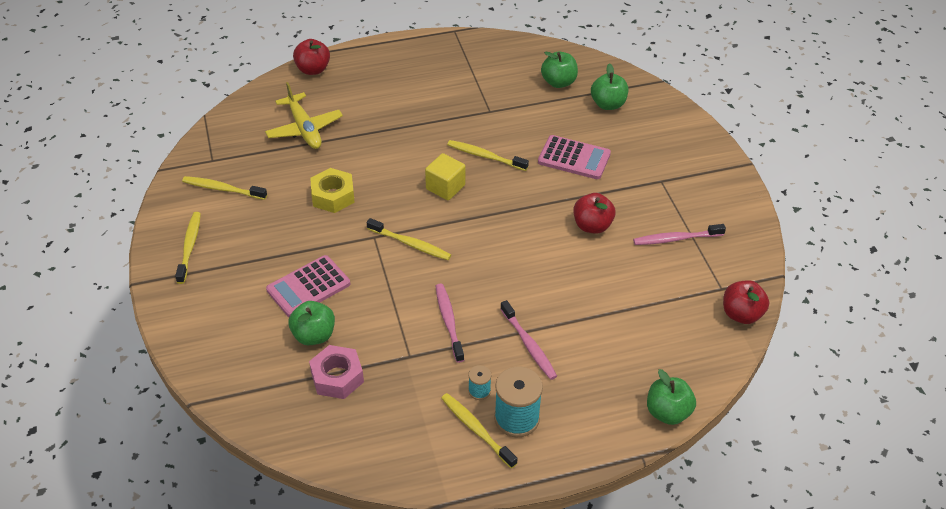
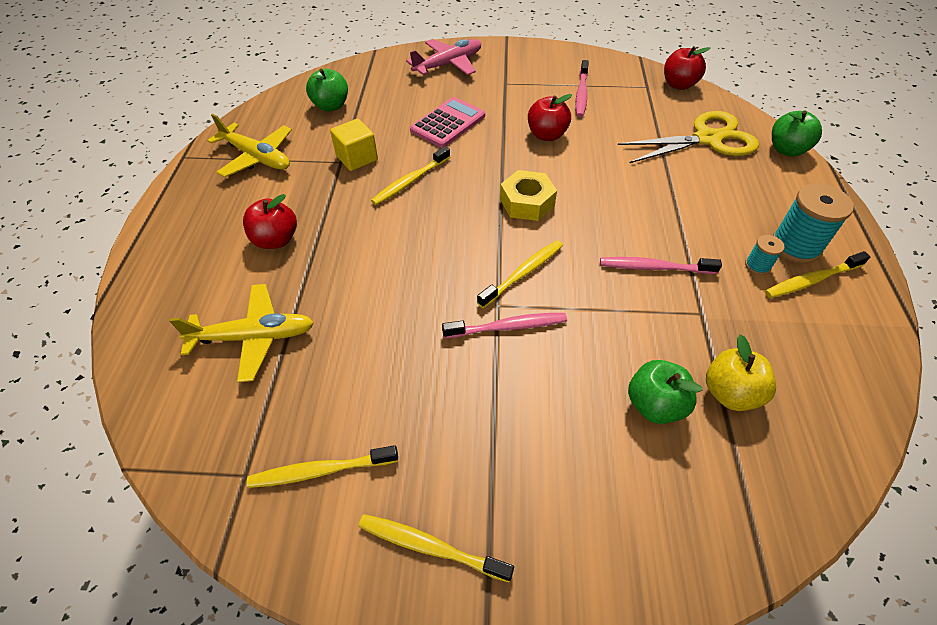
camera: 70 degrees left, 5 degrees up
(222, 189) = (321, 470): yellow toothbrush -> yellow toothbrush turned 45 degrees clockwise
(308, 287) = (566, 394): pink calculator -> none
(313, 69) = (137, 303): red apple -> red apple (276, 240)
(333, 196) = (405, 332): yellow nut -> yellow nut (527, 202)
(337, 377) = (730, 393): pink nut -> yellow apple
(445, 187) = (443, 223): yellow cube -> yellow cube (357, 158)
(472, 66) = (257, 157): none -> yellow plane
(529, 345) = (697, 214): pink toothbrush -> pink toothbrush (508, 327)
(608, 104) = (385, 85): green apple -> none
(651, 345) = (707, 139): none -> yellow scissors
(668, 135) = (448, 64): none -> pink plane

